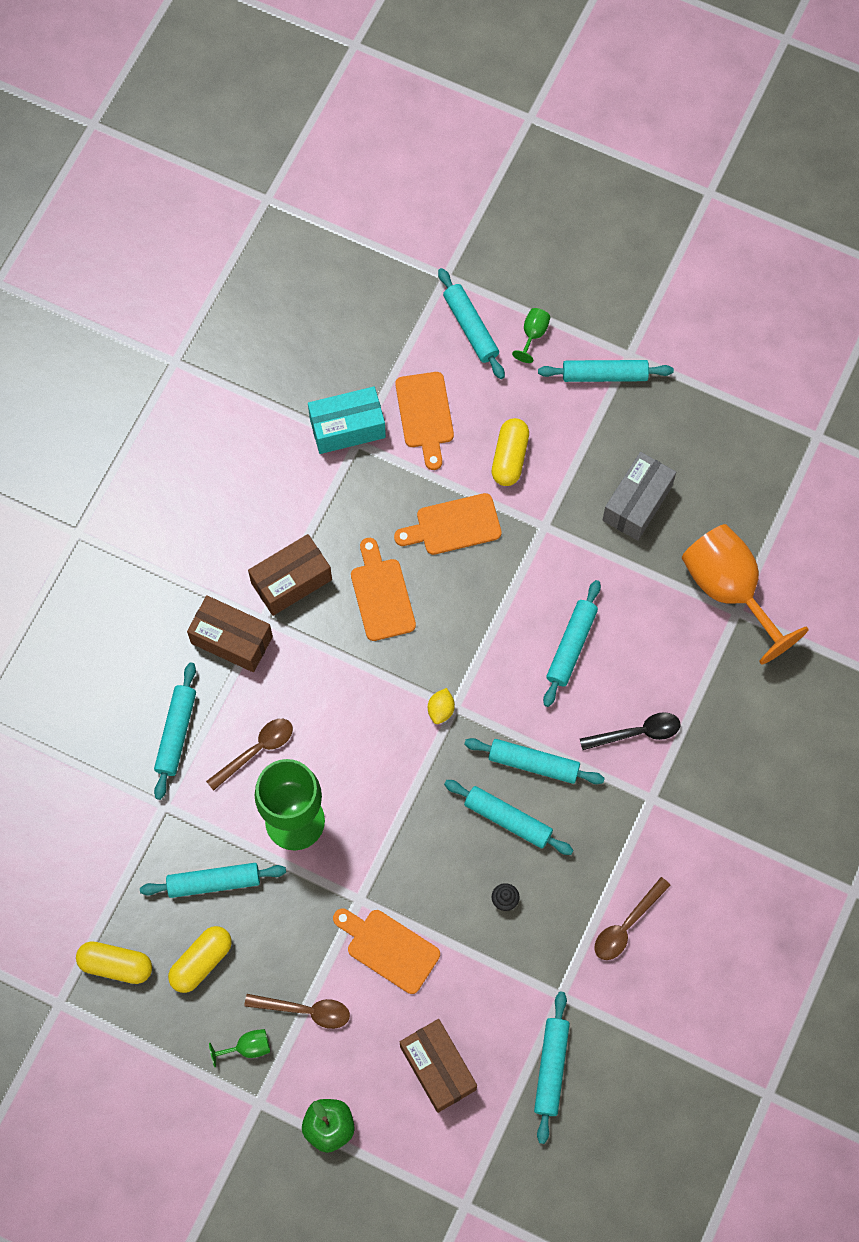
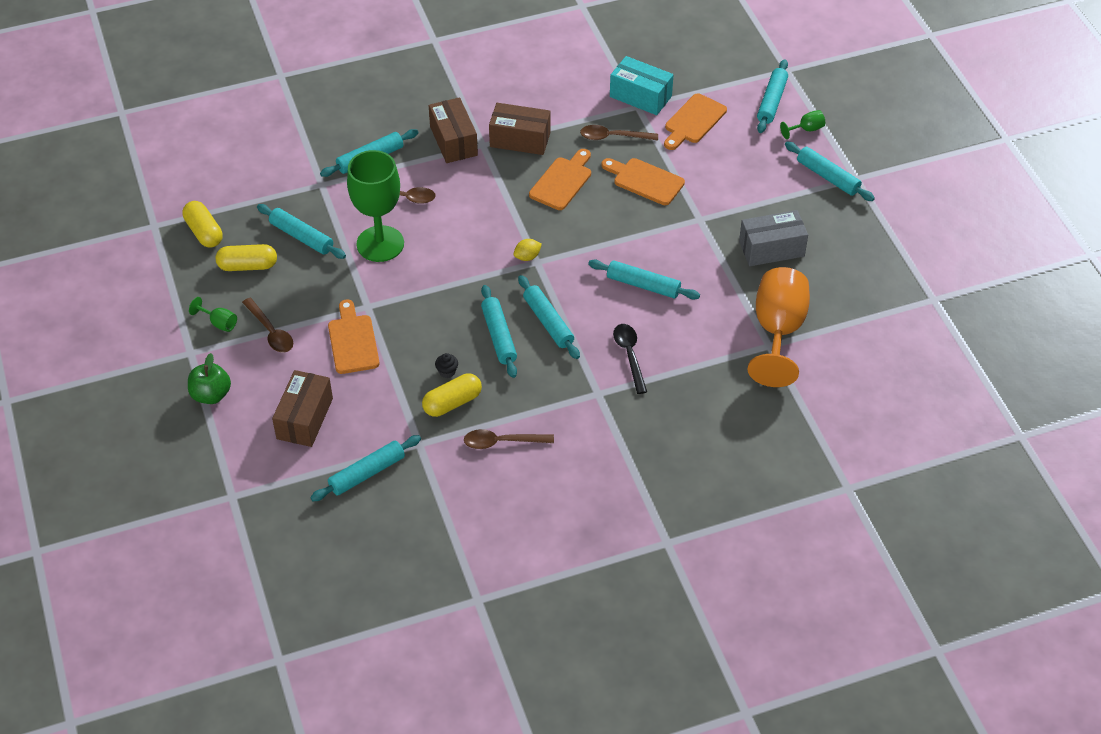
camera: 45 degrees right, 20 degrees down
(372, 500) = (613, 137): none -> brown spoon
(510, 457) = (719, 174): yellow capsule -> yellow capsule (452, 403)
(571, 646) = (643, 285): turquoise rolling pin -> turquoise rolling pin turned 45 degrees clockwise
(637, 733) = (630, 355): black spoon -> black spoon turned 135 degrees counterclockwise

